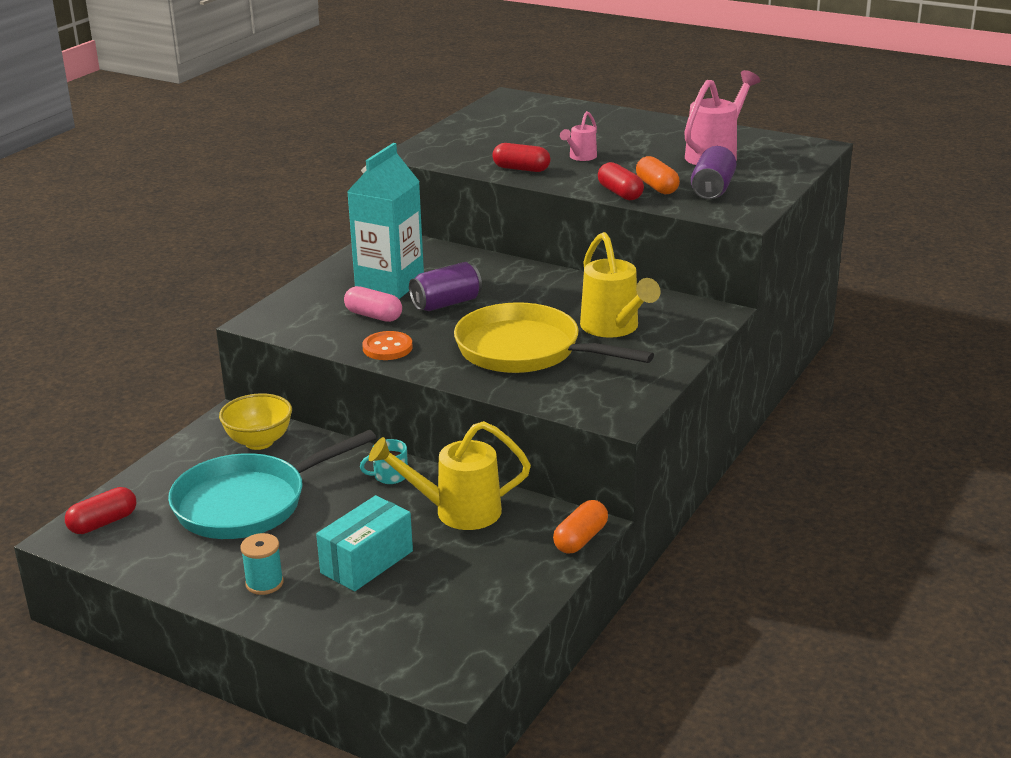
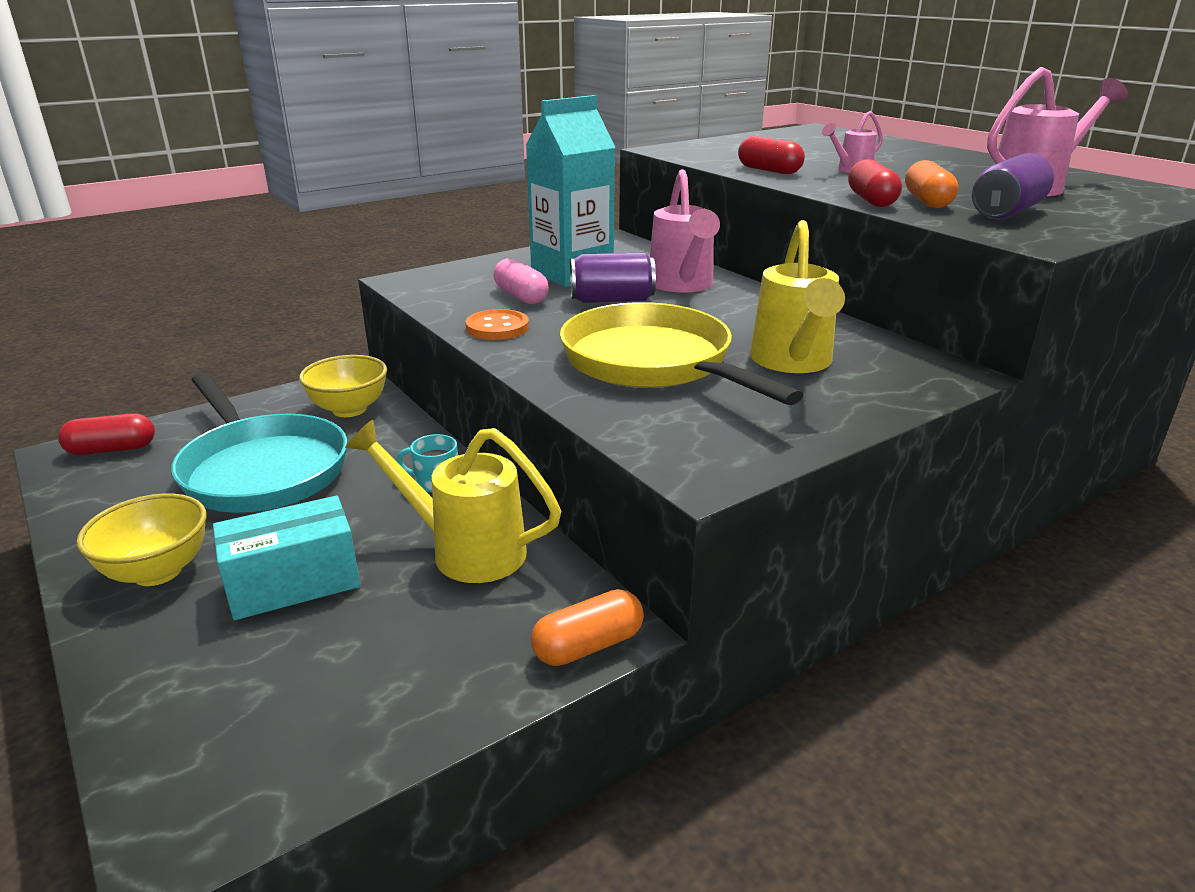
camera: 25 degrees right, 0 degrees up
(248, 503) = (261, 469): turquoise pan -> turquoise pan turned 120 degrees counterclockwise
(264, 583) = (157, 571): turquoise spool -> yellow bowl
(486, 277) = (682, 285): none -> pink watering can

